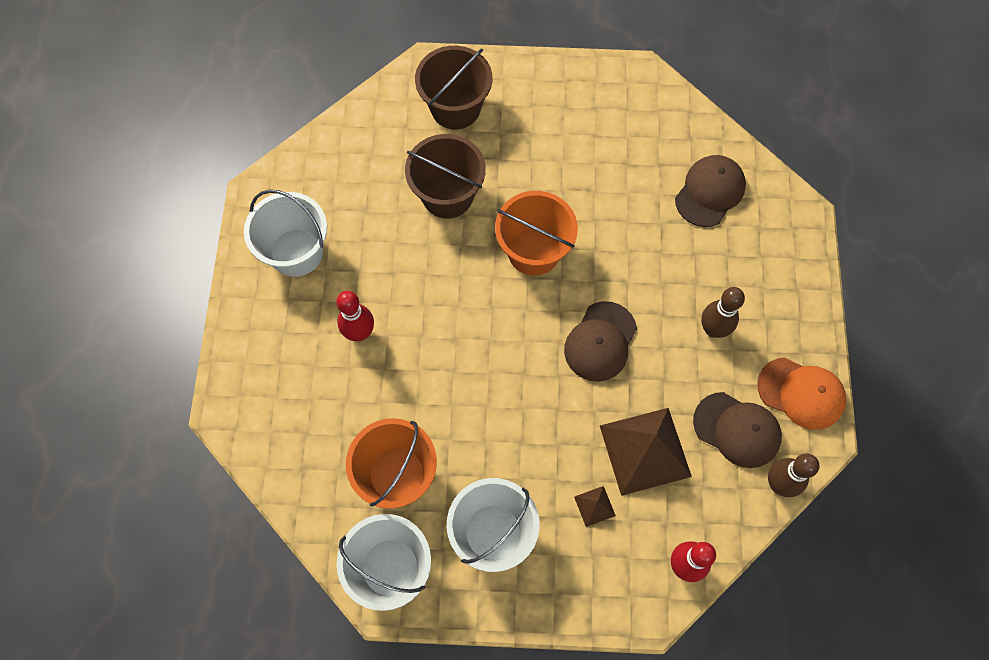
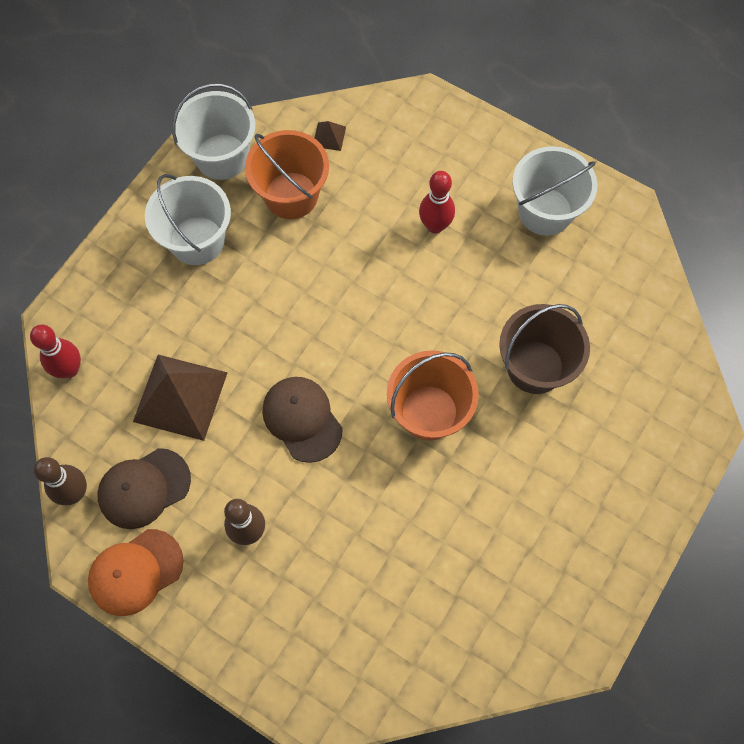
camera: 120 degrees right, 0 degrees up
(455, 108) = (636, 427): brown bucket -> none
(594, 506) = (164, 328): brown pyramid -> brown pyramid (329, 136)
(710, 192) = (394, 629): brown cap -> none

